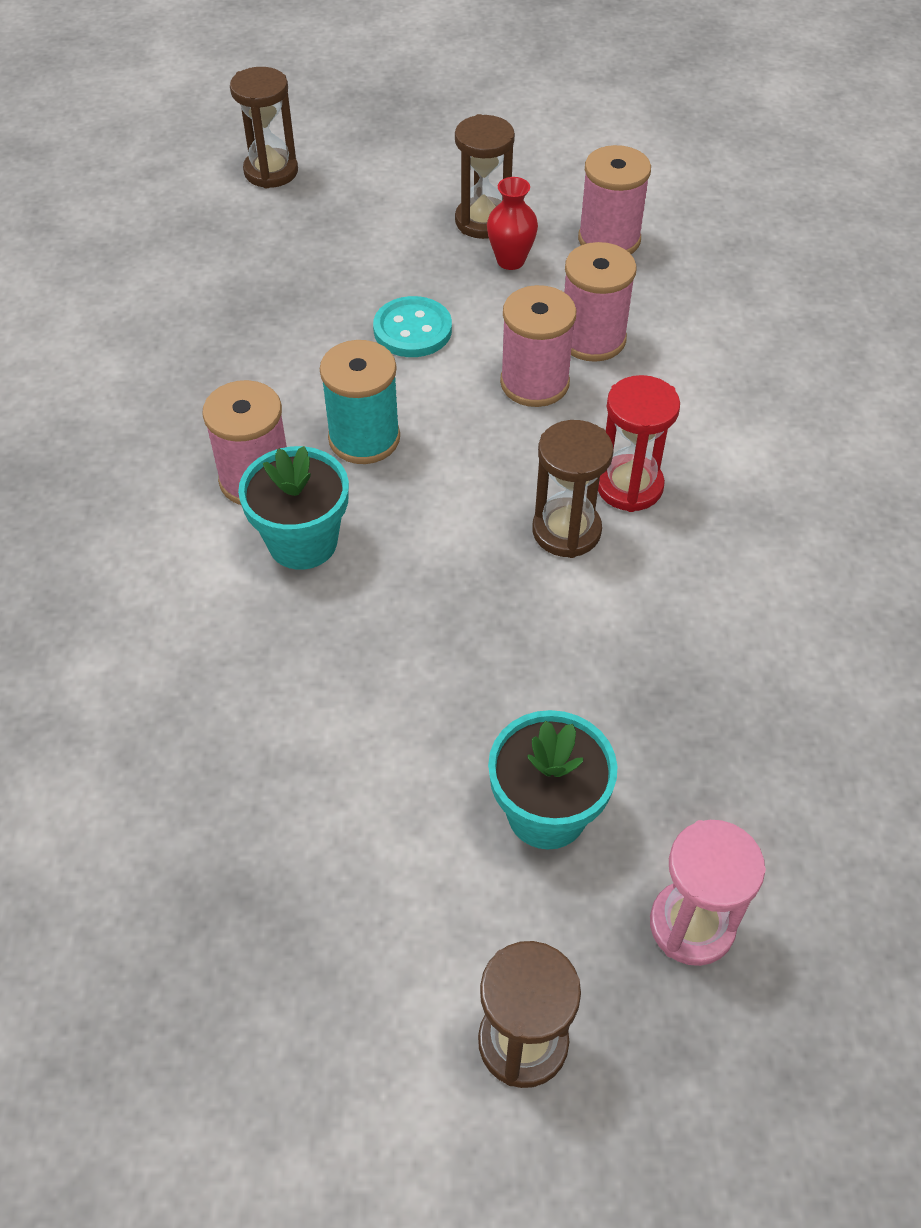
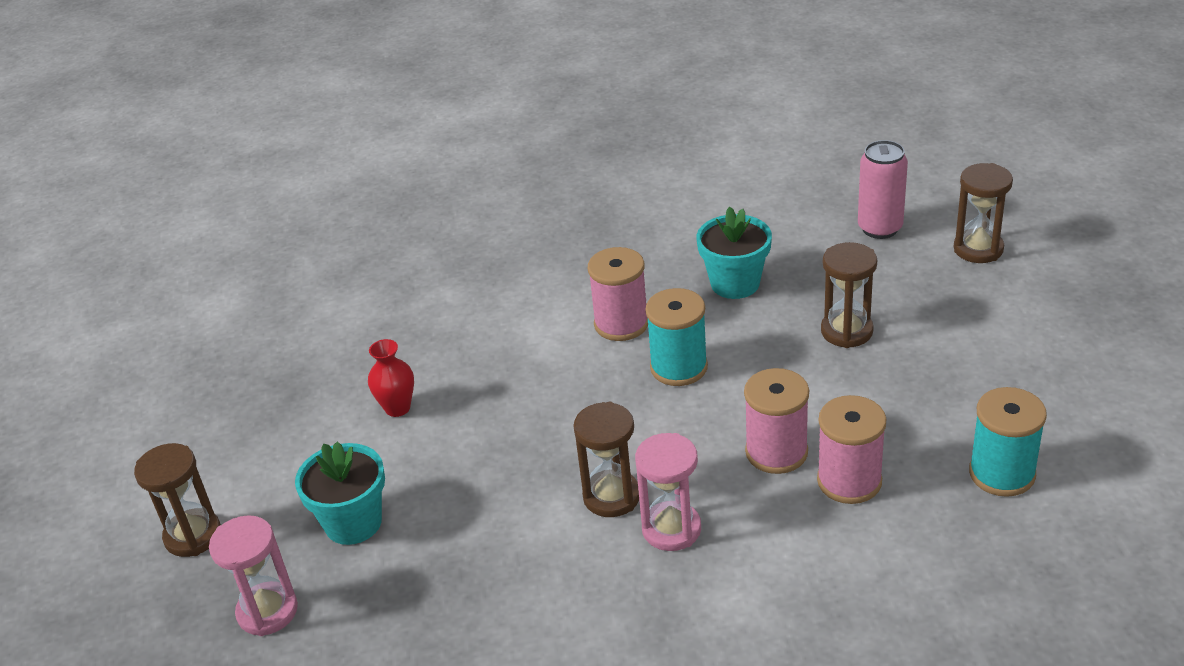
camera: 85 degrees right, 15 degrees down
(192, 229) = (880, 228): none -> pink can
(302, 542) = (568, 359): turquoise flower pot -> turquoise flower pot (735, 283)
(412, 330) = (813, 369): turquoise button -> none
(483, 221) = (981, 384): brown hourglass -> brown hourglass (846, 331)
(510, 261) = (934, 411): red vase -> red vase (397, 408)
(609, 239) = (1002, 473): pink spool -> turquoise spool
(629, 486) = (671, 529): red hourglass -> pink hourglass

